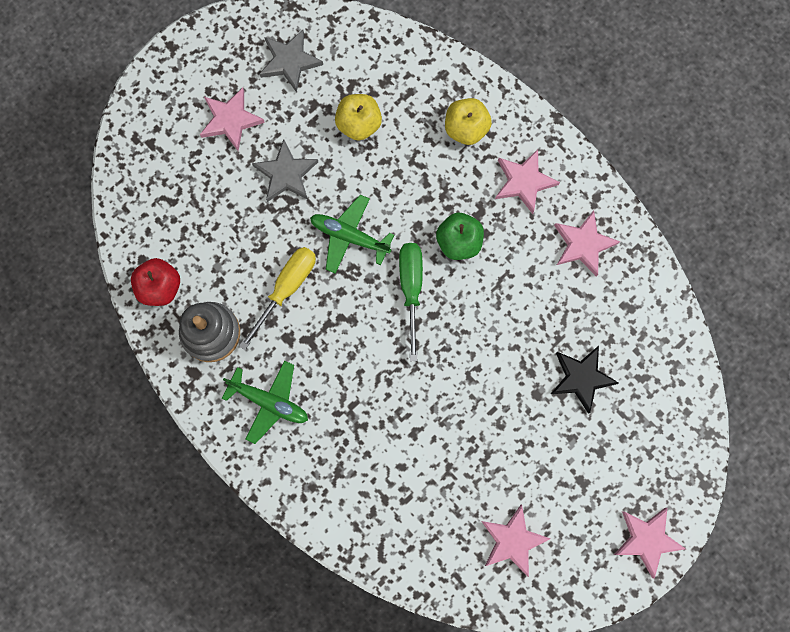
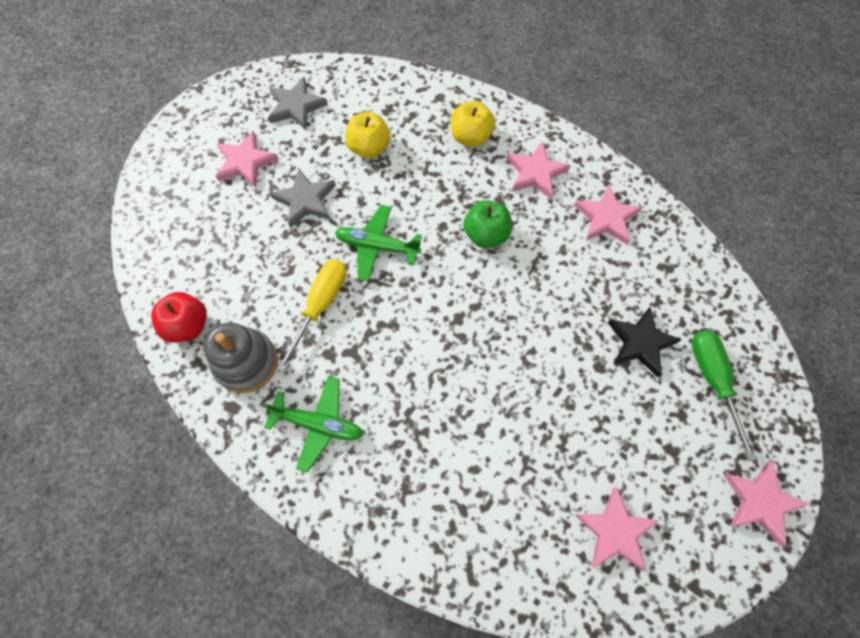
camera: 10 degrees left, 10 degrees down
(411, 289) = (448, 285): green screwdriver -> green screwdriver (713, 381)

